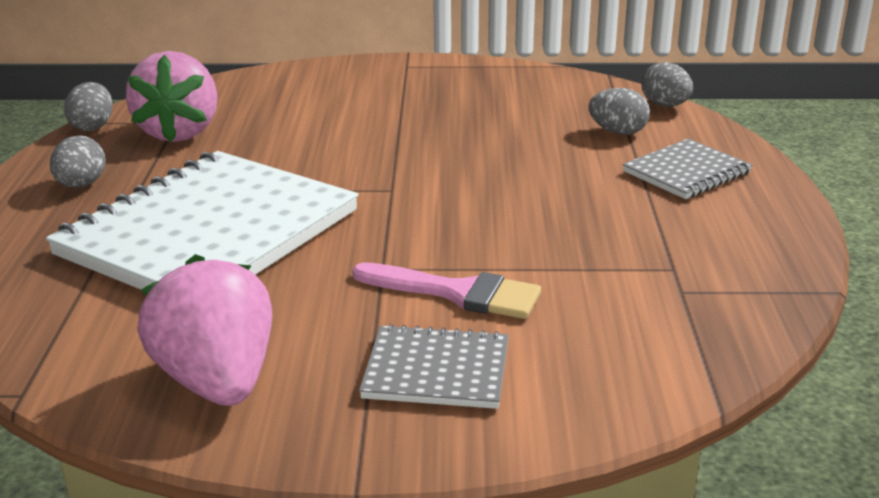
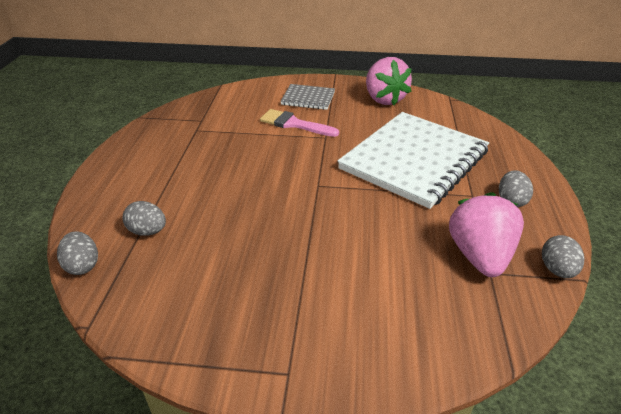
camera: 175 degrees left, 10 degrees up
(686, 172) = (136, 187): grey notebook -> none

